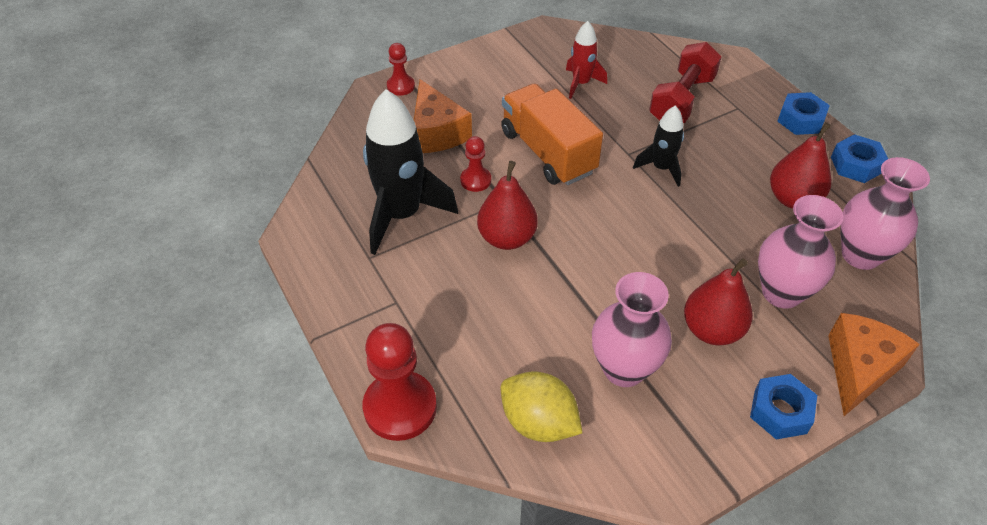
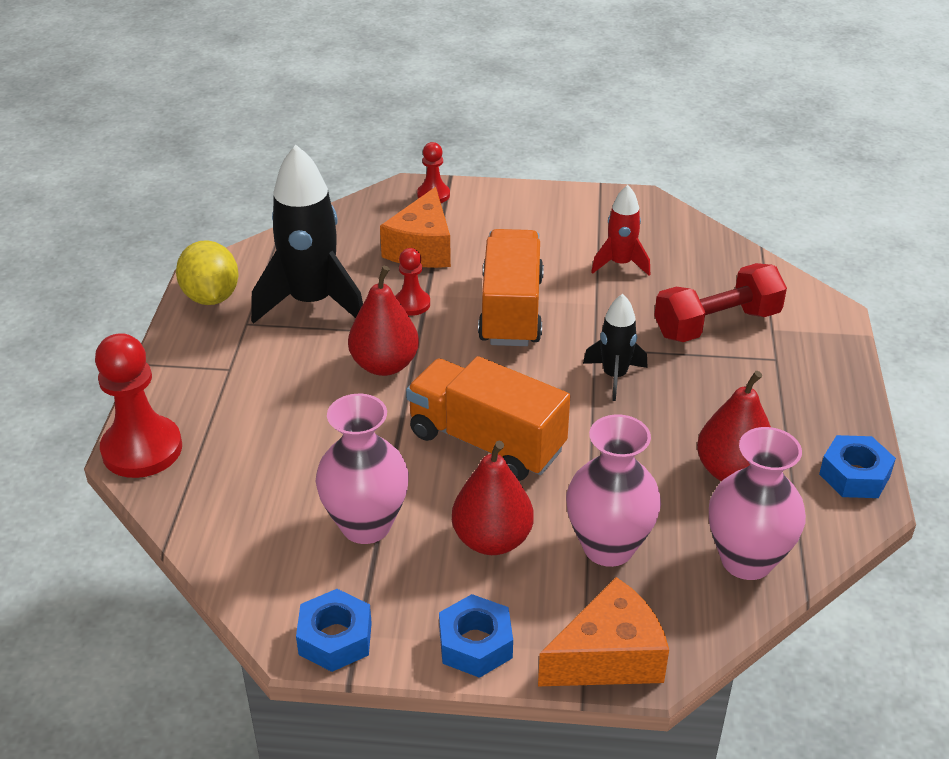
camera: 35 degrees right, 10 degrees down
(538, 422) = (240, 524): yellow lemon -> yellow lemon (211, 297)
(634, 260) = (486, 442): none -> orange truck
(800, 120) = (840, 402): blue nut -> blue nut (335, 638)

